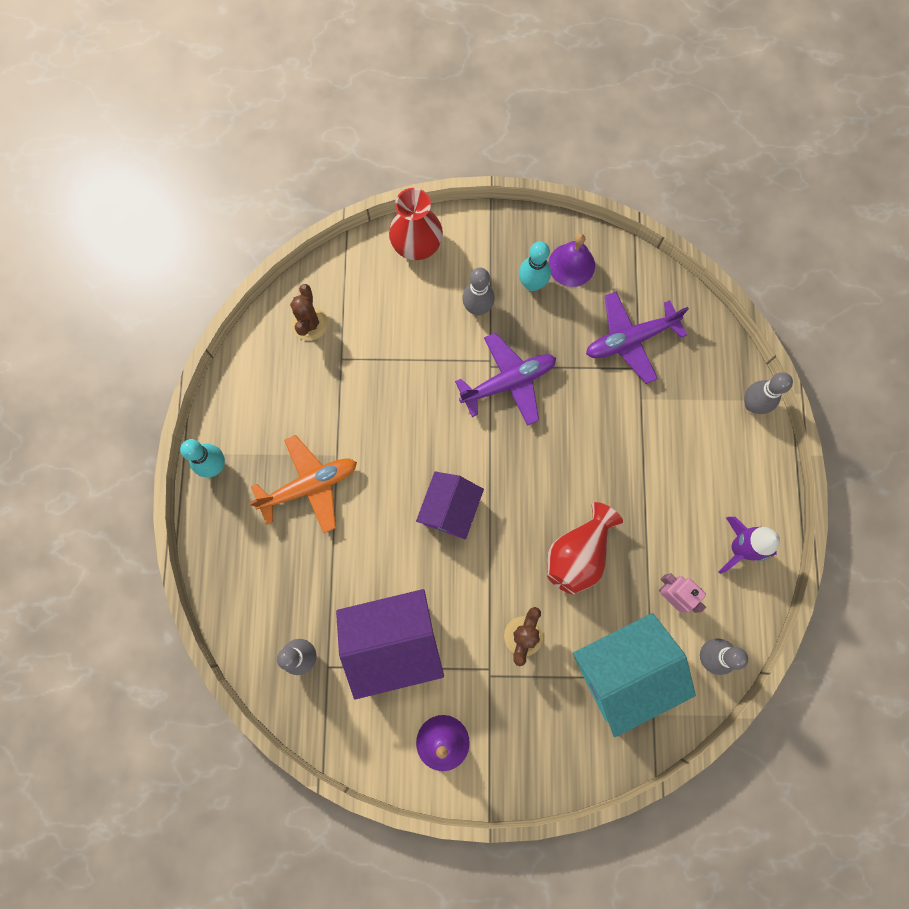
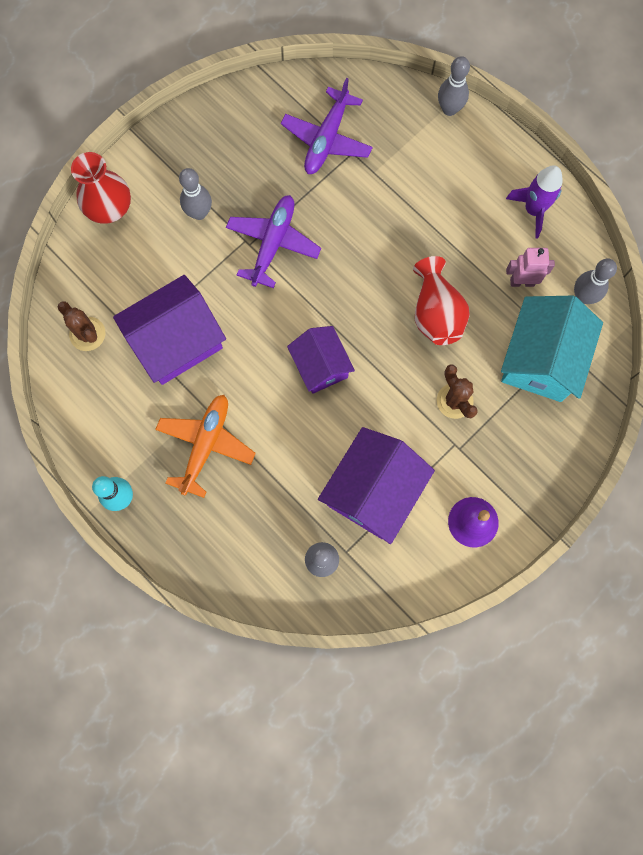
camera: 45 degrees left, 0 degrees up
(365, 389) = (176, 341): none -> purple house
(532, 284) = (221, 161): turquoise bowling pin -> none
(571, 265) = (235, 124): purple bell -> none

